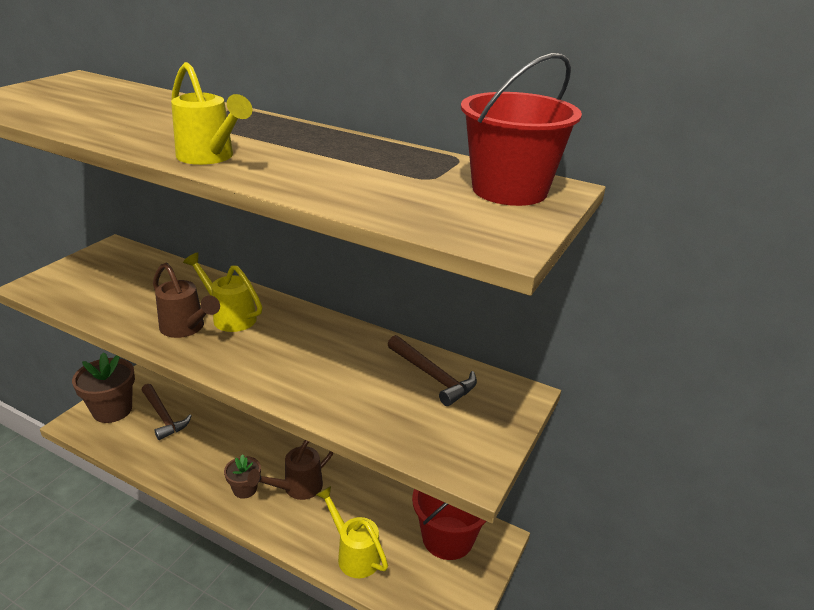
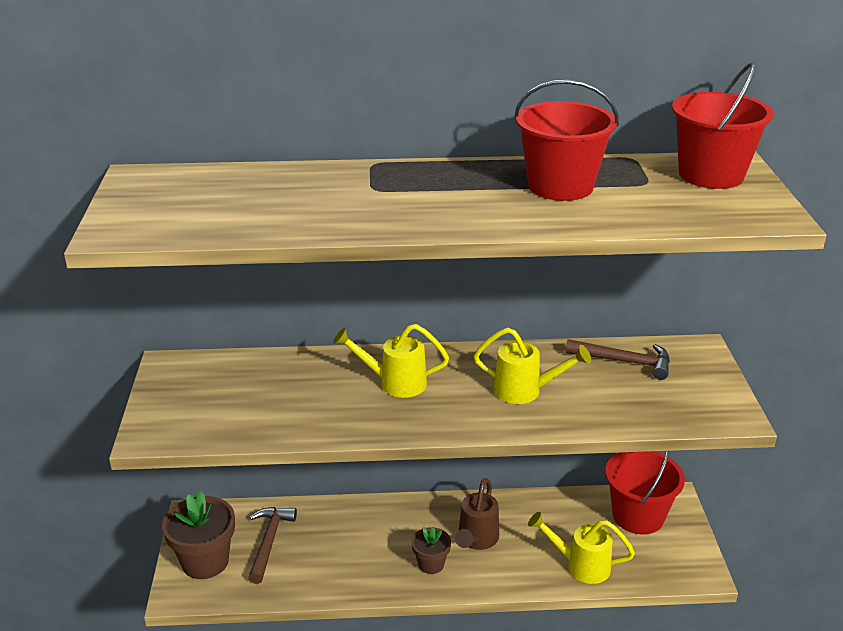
camera: 30 degrees left, 0 degrees up
(163, 416) = (269, 542): brown hammer -> brown hammer turned 105 degrees counterclockwise
(186, 329) = (373, 409): brown watering can -> none
(210, 158) = (465, 219): yellow watering can -> yellow watering can (526, 391)
(344, 159) = (560, 186): none -> red bucket

